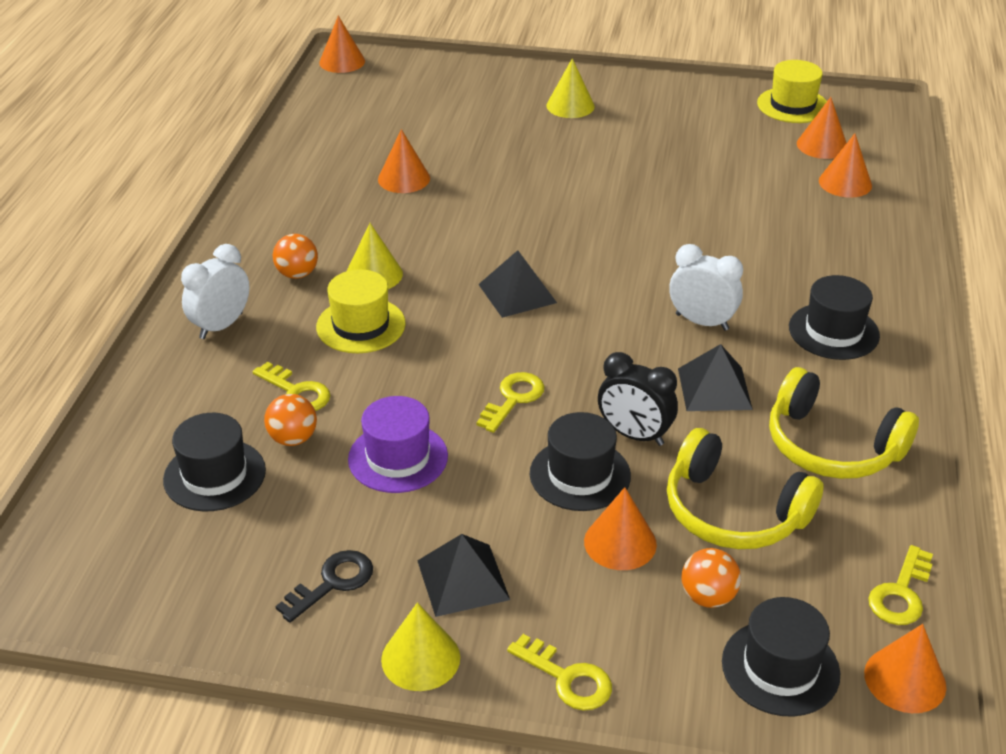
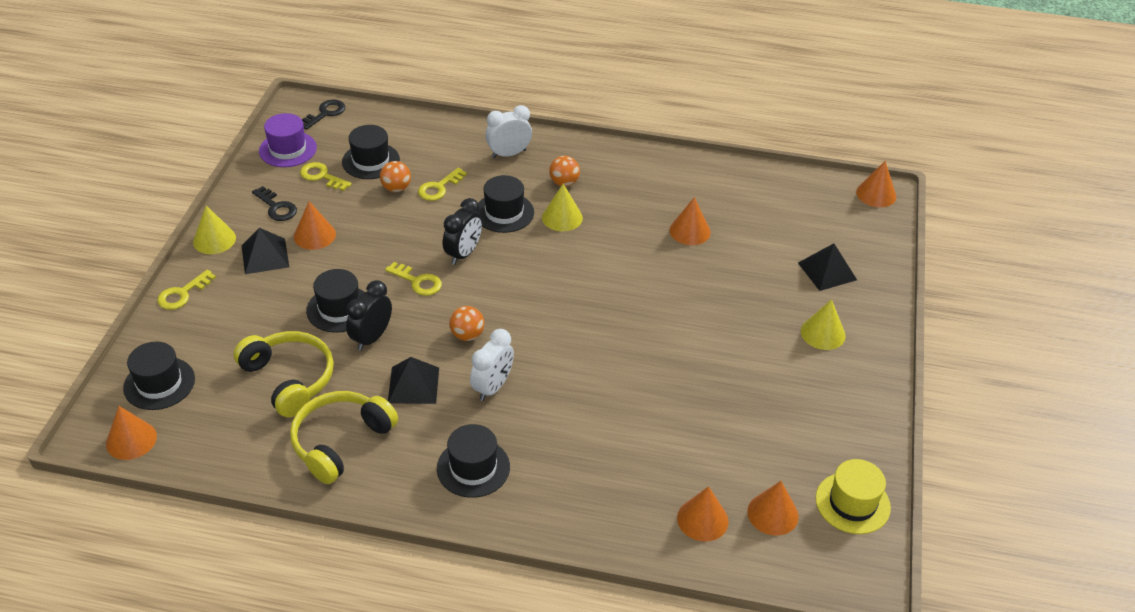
camera: 90 degrees right, 5 degrees up
(55, 551) = (325, 113): none -> black key
(221, 326) = (509, 154): white clock -> white clock turned 60 degrees counterclockwise
(361, 325) = (504, 212): yellow hat -> black hat
(398, 457) = (371, 230): purple hat -> purple hat (288, 149)
(451, 359) = (463, 254): none -> black clock
(517, 293) = (536, 288): black pyramid -> black pyramid (827, 271)
(620, 542) = (276, 323): orange cone -> orange cone (314, 235)
(708, 597) = (222, 358): orange ball -> orange ball (467, 335)
(733, 511) = (289, 379): yellow headphones -> yellow headphones turned 105 degrees clockwise
(901, 594) = (196, 452): yellow key -> yellow key (321, 176)

